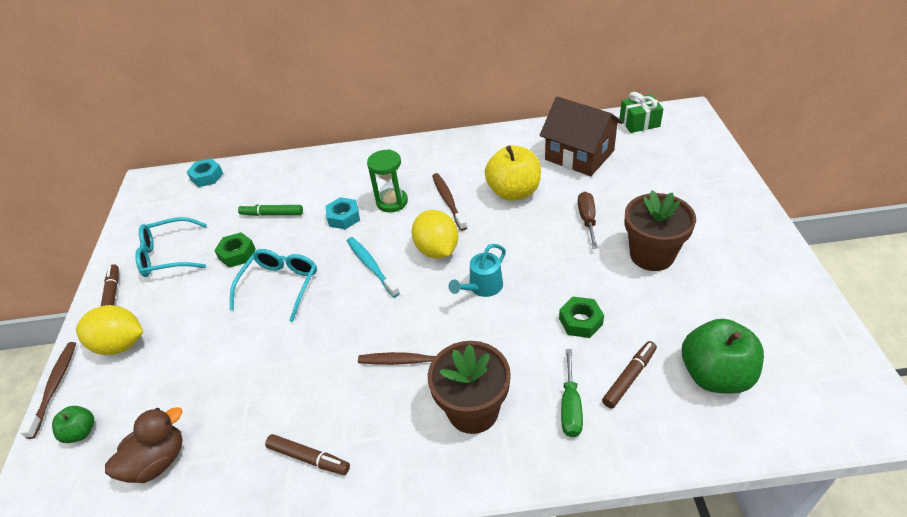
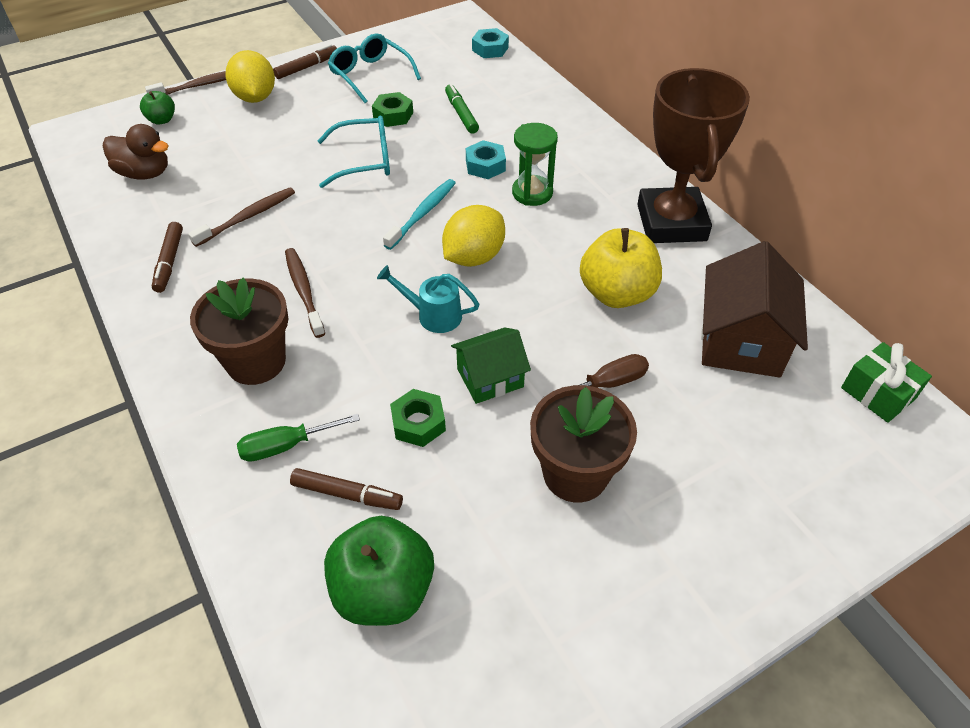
camera: 60 degrees right, 5 degrees up
(448, 201) = (562, 239): brown toothbrush -> brown toothbrush (247, 217)
(466, 149) = (671, 222): none -> brown trophy
(557, 273) = (490, 378): none -> green house

